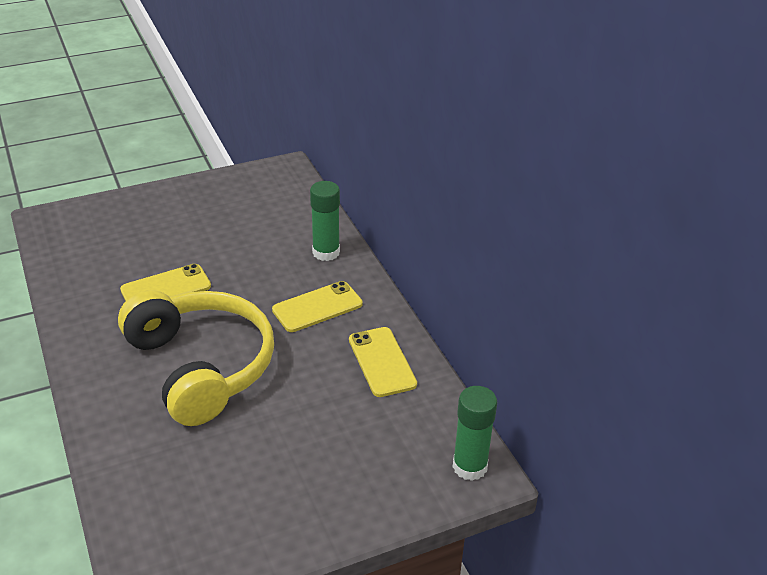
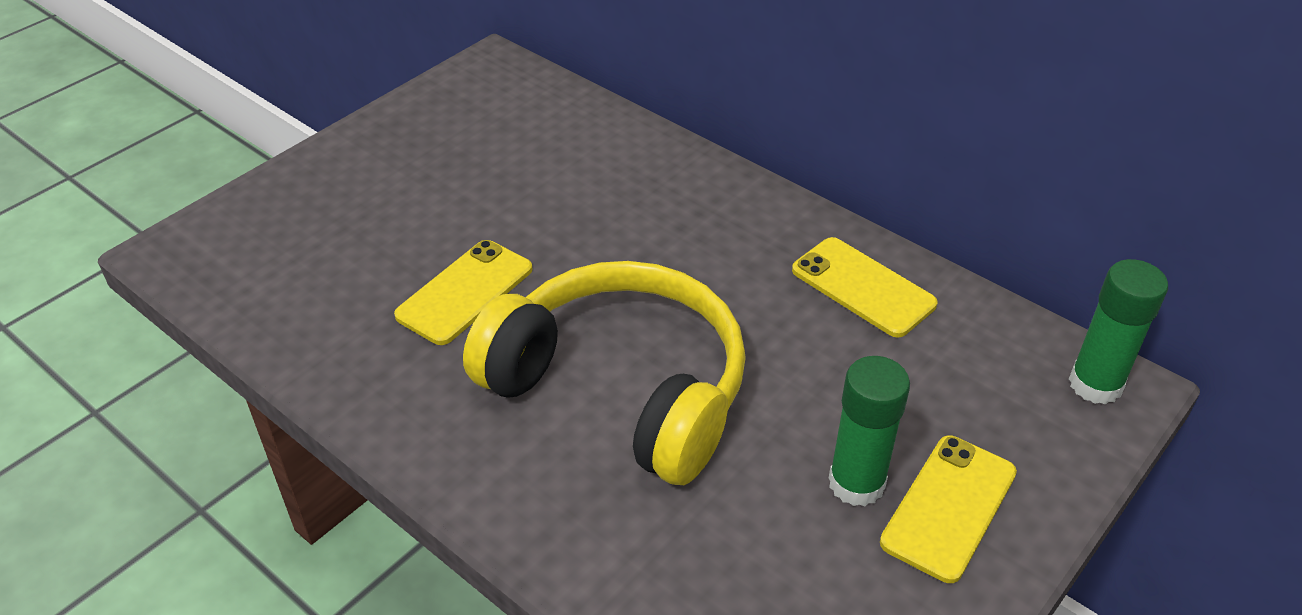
camera: 25 degrees left, 5 degrees up
(317, 307) = (710, 243): yellow phone -> yellow phone (949, 507)
(326, 252) = (654, 163): green glue stick -> green glue stick (856, 483)

